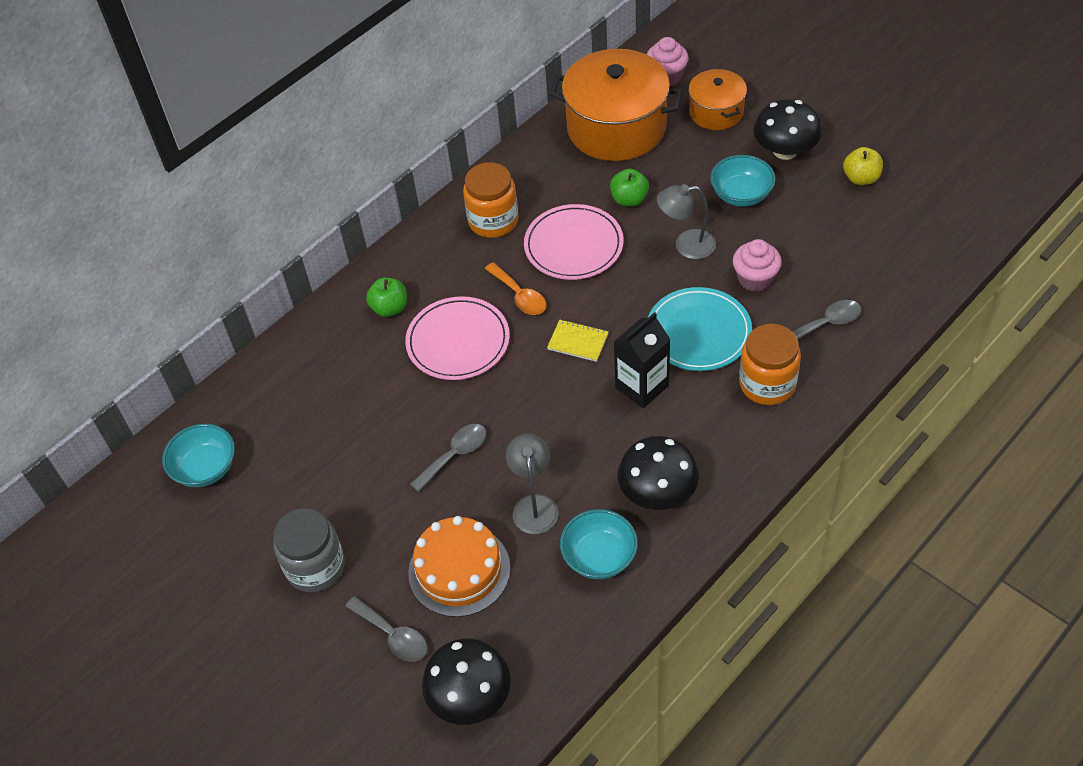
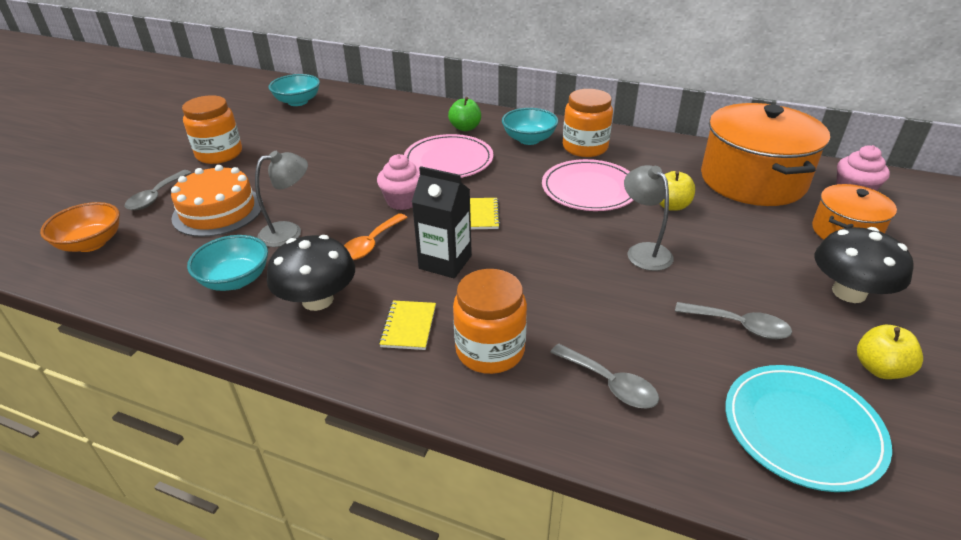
camera: 65 degrees right, 15 degrees down
(315, 567) = (219, 154): grey jar -> orange jar
(455, 455) = (333, 184): grey spoon -> grey spoon (739, 326)
(470, 697) = (91, 243): black mushroom -> orange bowl
(519, 296) = (513, 176): orange spoon -> orange spoon (371, 244)
(629, 199) = (671, 206): green apple -> yellow apple
(698, 332) = (534, 283): turquoise plate -> turquoise plate (802, 429)
(719, 431) = (408, 326): none -> yellow notebook
(741, 194) = (748, 273): turquoise bowl -> turquoise bowl (529, 139)
(755, 279) = (636, 309): pink cupcake -> pink cupcake (402, 201)

